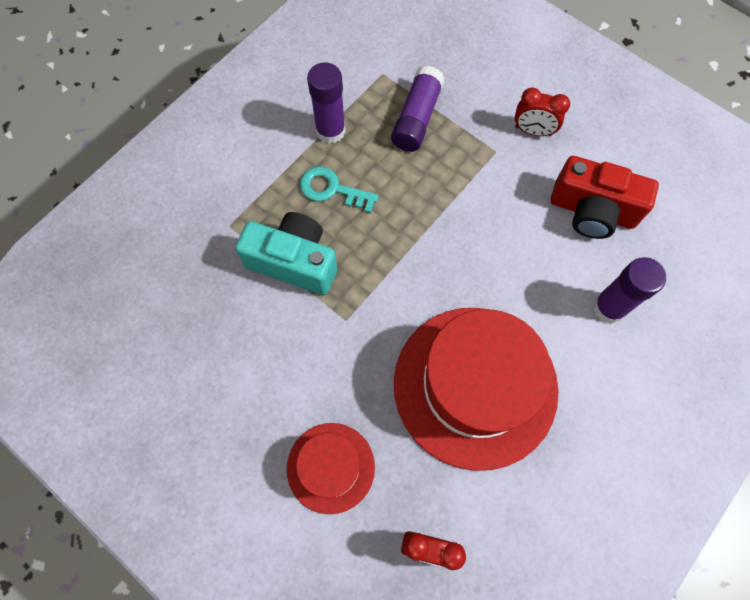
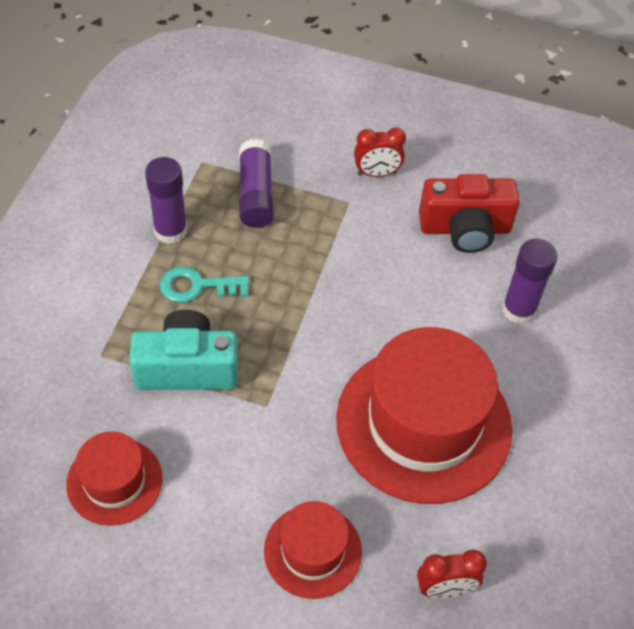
camera: 25 degrees left, 15 degrees down
(196, 342) = (114, 481): none -> red hat

